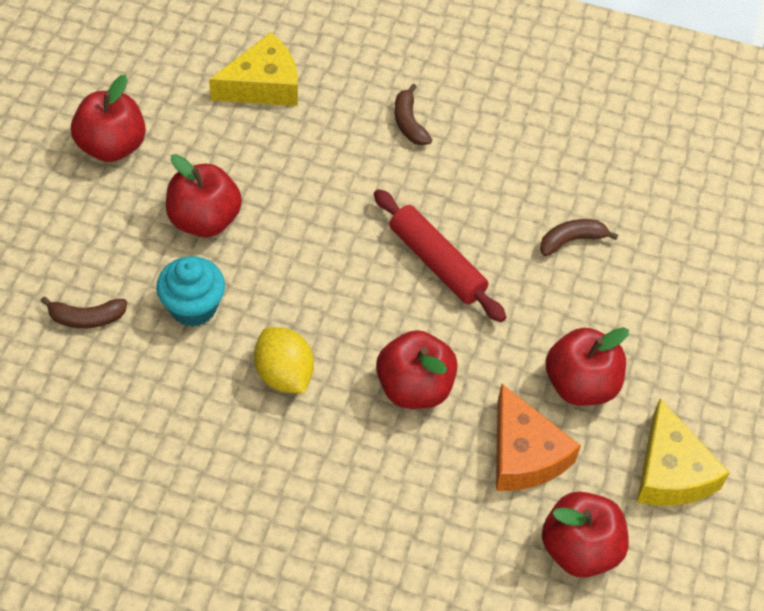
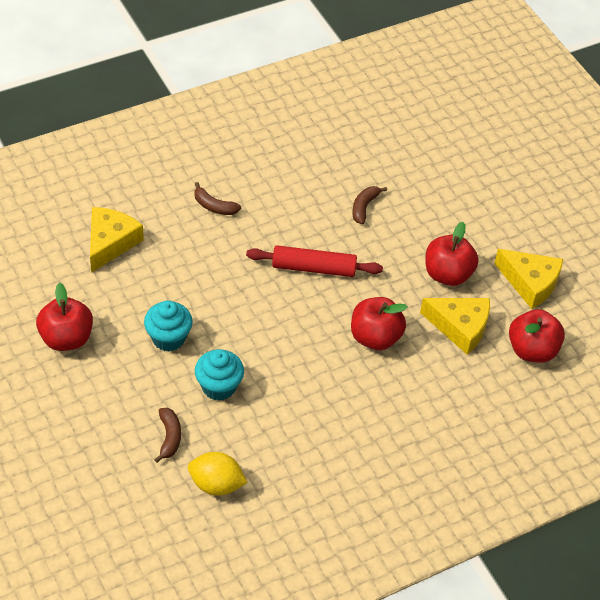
camera: 45 degrees left, 5 degrees down
(86, 318) = (169, 437): brown banana -> brown banana turned 45 degrees counterclockwise
(204, 220) = (168, 338): red apple -> turquoise cupcake
(284, 374) = (306, 382): yellow lemon -> yellow lemon (216, 484)
(524, 454) = (460, 327): orange cheese -> yellow cheese

